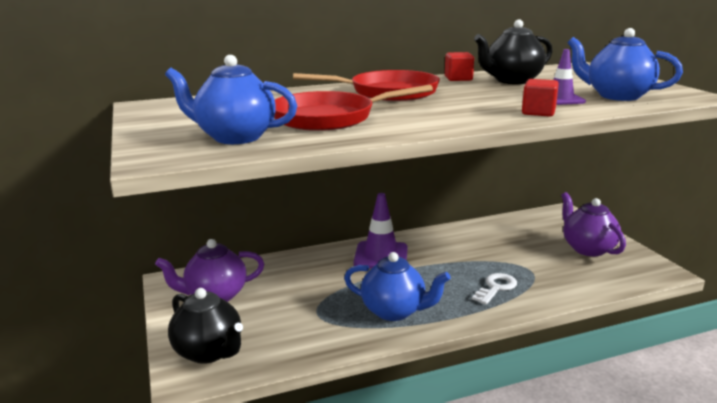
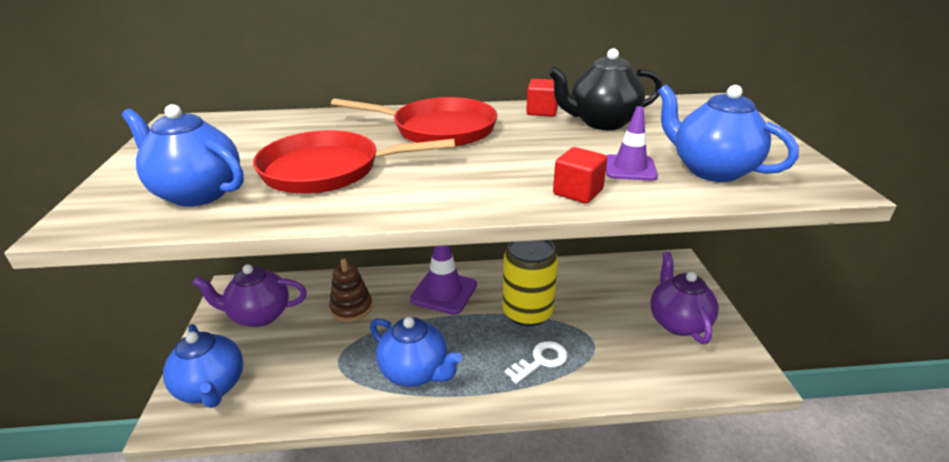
camera: 15 degrees right, 10 degrees up
(209, 352) = (212, 388): black teapot -> blue teapot
(303, 278) = (351, 308): none -> brown stacking toy
(463, 259) = (527, 312): none -> yellow can

